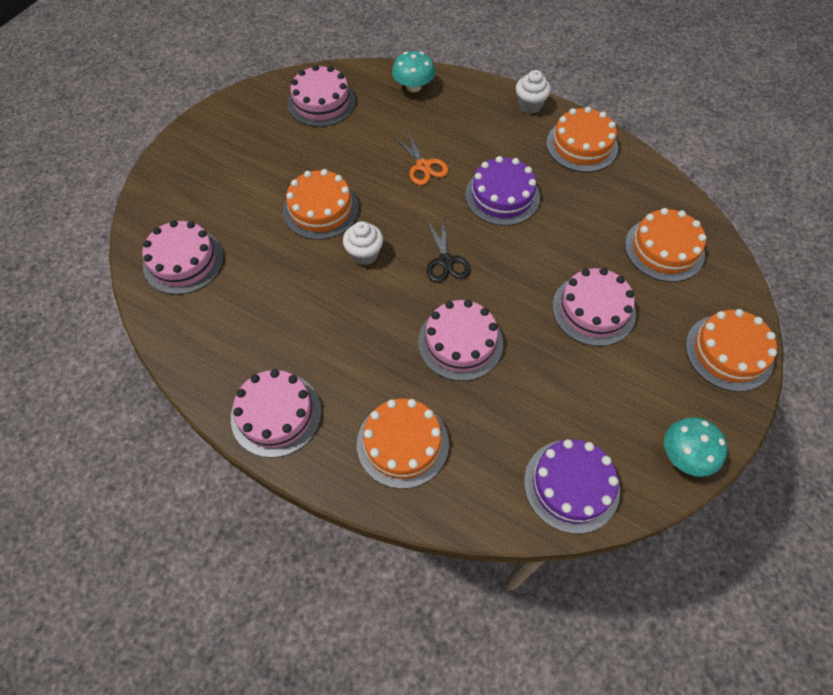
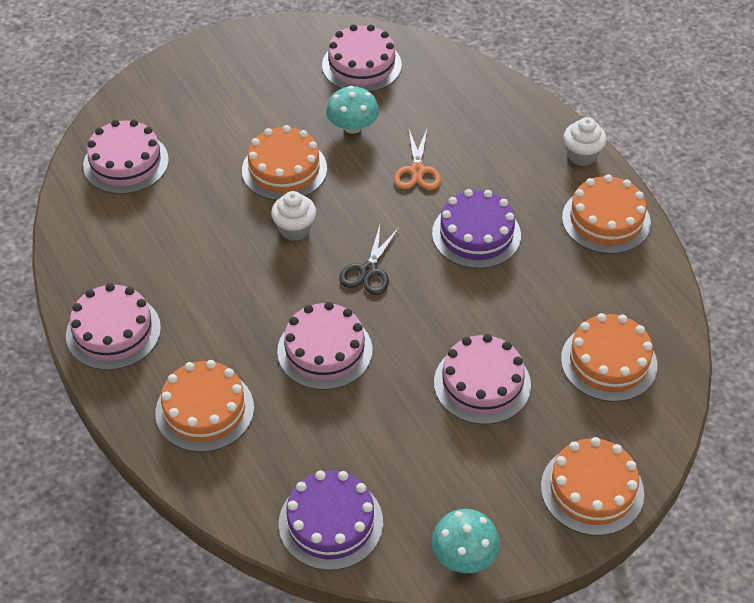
camera: 30 degrees right, 10 degrees down
(413, 86) = (469, 86): turquoise mushroom -> turquoise mushroom (352, 126)

